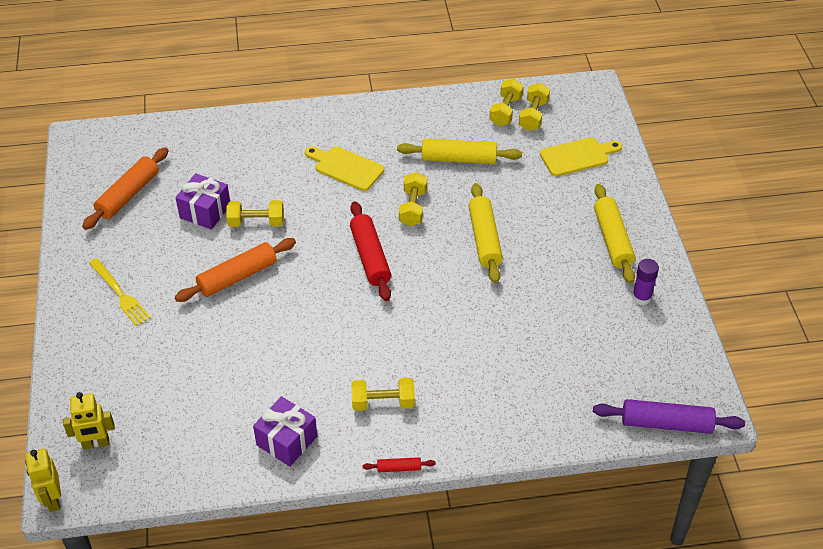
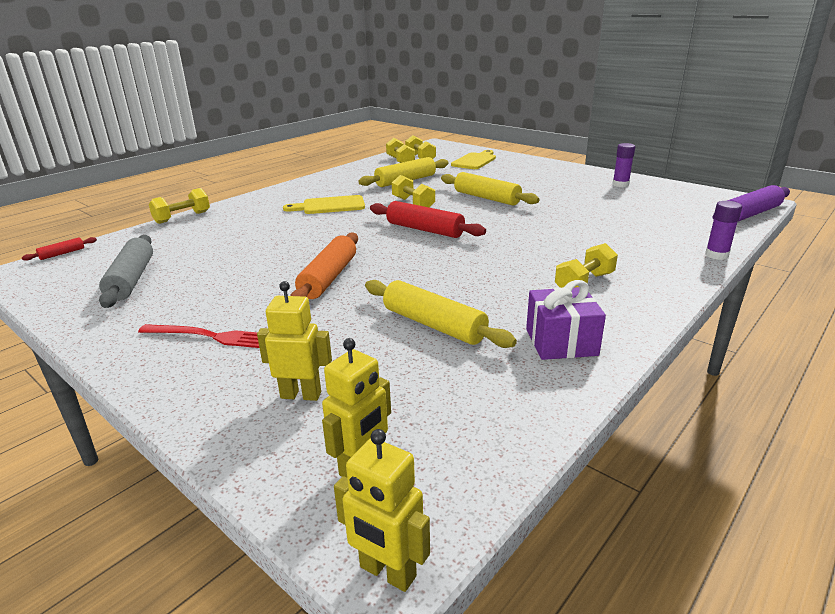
camera: 40 degrees left, 20 degrees down
(117, 378) = (301, 395): none -> yellow robot
(120, 294) = (210, 336): yellow fork -> red fork
(128, 195) = (131, 279): orange rolling pin -> grey rolling pin
(205, 211) = (235, 260): purple gift -> none
(256, 222) = (297, 248): yellow dumbbell -> yellow dumbbell (182, 217)
(399, 468) = (675, 308): red rolling pin -> red rolling pin (62, 253)
(529, 446) = (716, 255): none -> purple glue stick
(612, 239) = (558, 175): yellow rolling pin -> yellow rolling pin (434, 325)

